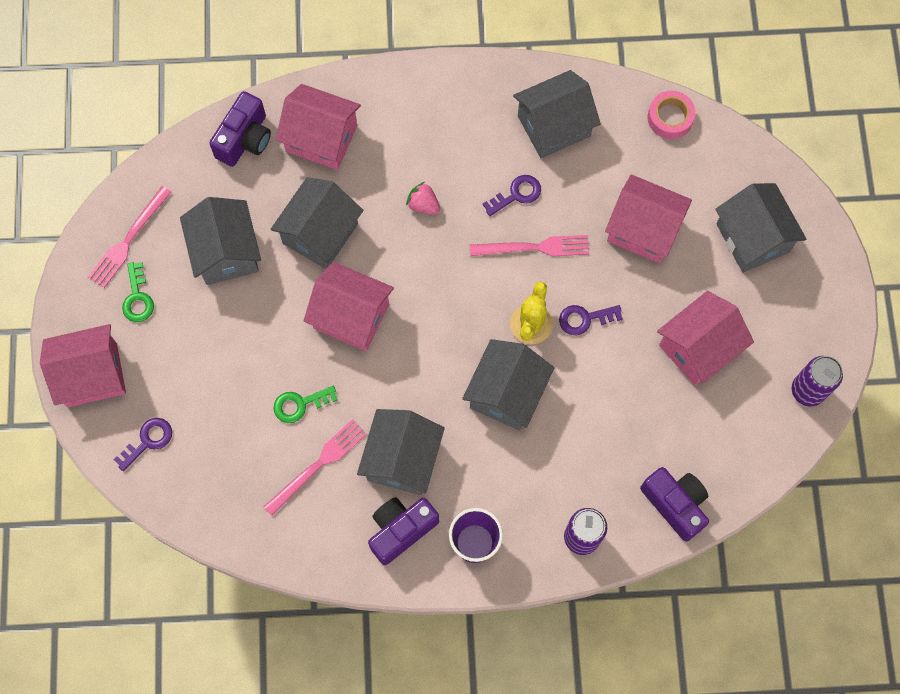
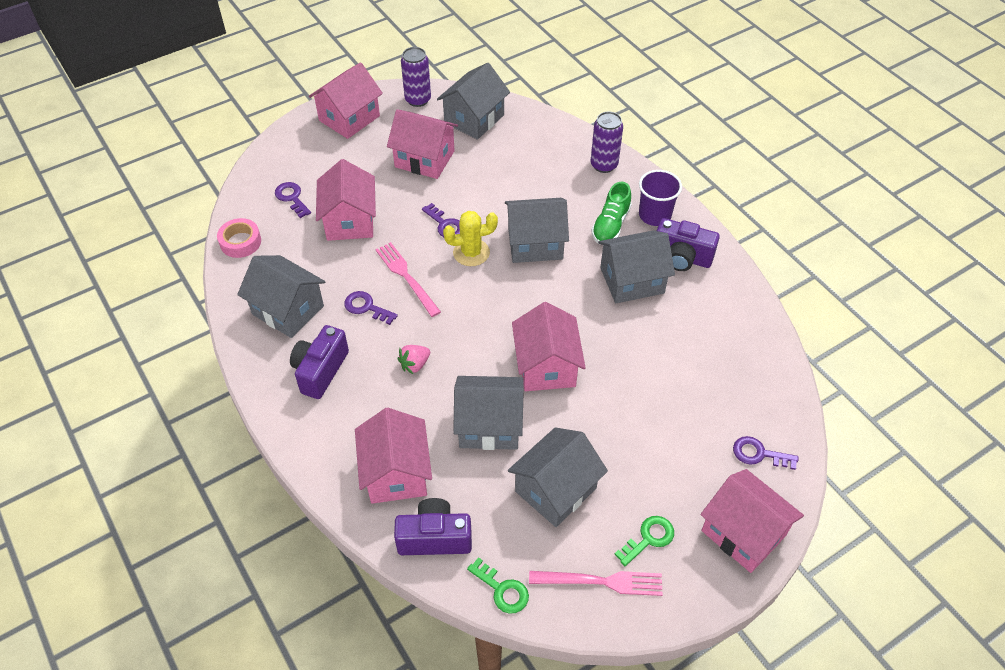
camera: 120 degrees left, 20 degrees down
(300, 404) = (643, 364): green key -> green key (502, 590)
(318, 465) = (679, 328): pink fork -> none
(423, 205) = (415, 364): pink strawberry -> pink strawberry turned 45 degrees clockwise
(487, 486) = (610, 225): none -> green shoe
(675, 504) = (544, 131): purple camera -> purple camera (320, 371)
(709, 188) = (292, 198): none -> purple key
(752, 238) = (319, 162): grey house -> grey house (474, 119)
(812, 300) = (349, 118): none -> pink house

